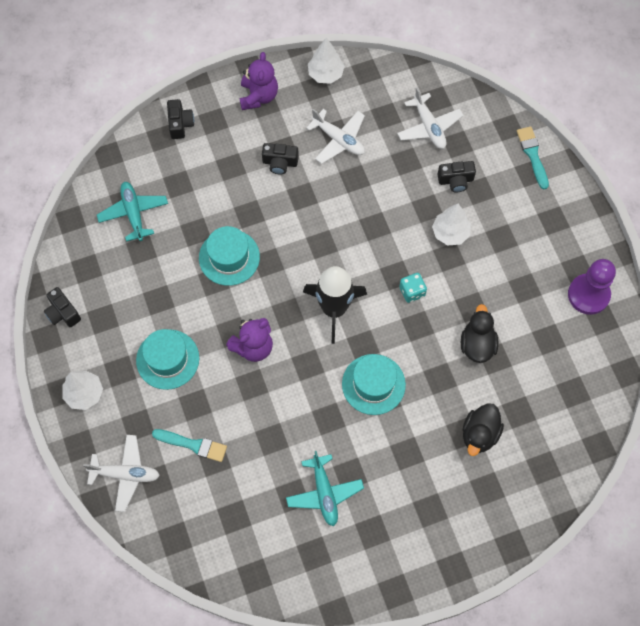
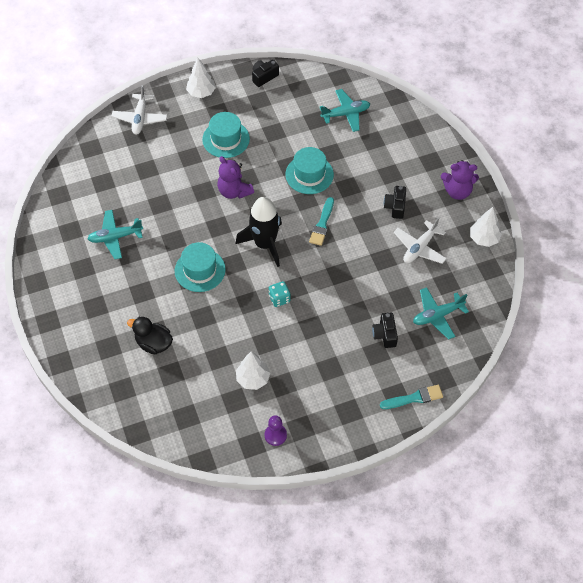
camera: 90 degrees right, 10 degrees down
(180, 124) = (427, 140): black camera -> none
(193, 445) = (159, 156): turquoise brush -> turquoise brush (322, 224)
(429, 127) = (437, 315): white plane -> turquoise plane
(450, 233) = (334, 329): white tree -> white tree (253, 379)
(477, 344) = (231, 345): black duck -> none
(588, 295) = (275, 435): purple pawn -> purple pawn, size x0.60

